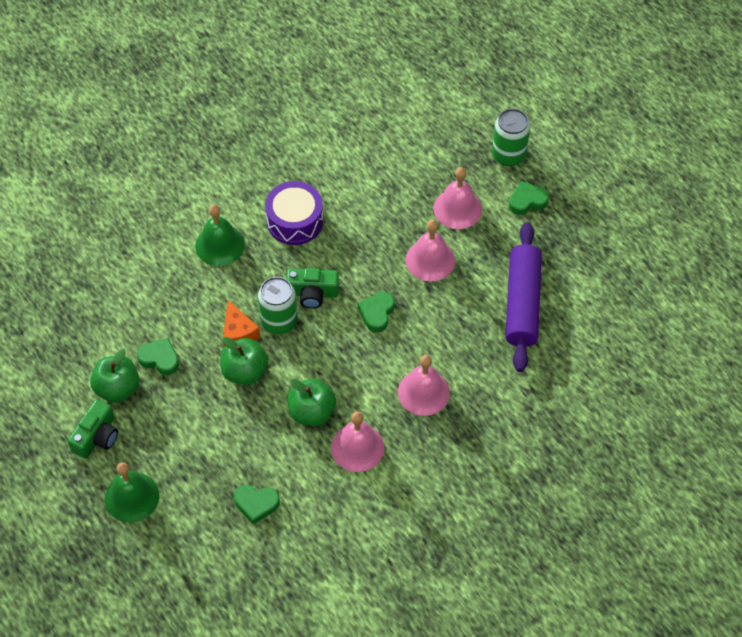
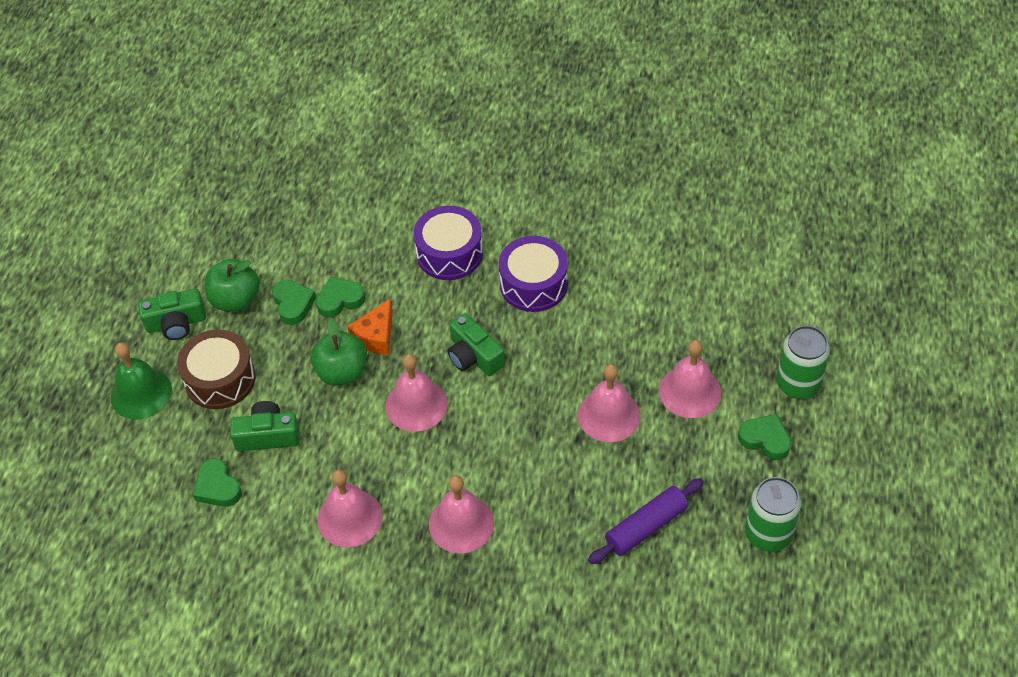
camera: 50 degrees right, 5 degrees down
(173, 443) = (220, 379): none -> brown drum
(220, 245) = (449, 253): green bell -> purple drum
(247, 448) = (268, 435): none -> green camera
(279, 321) = (418, 356): green can -> green can (768, 534)
(312, 412) = (351, 453): green apple -> none
(314, 350) = (416, 405): none -> pink bell
(377, 313) = (506, 420): green heart -> green heart (340, 300)
(522, 303) = (646, 527): purple rolling pin -> purple rolling pin, size x0.66

